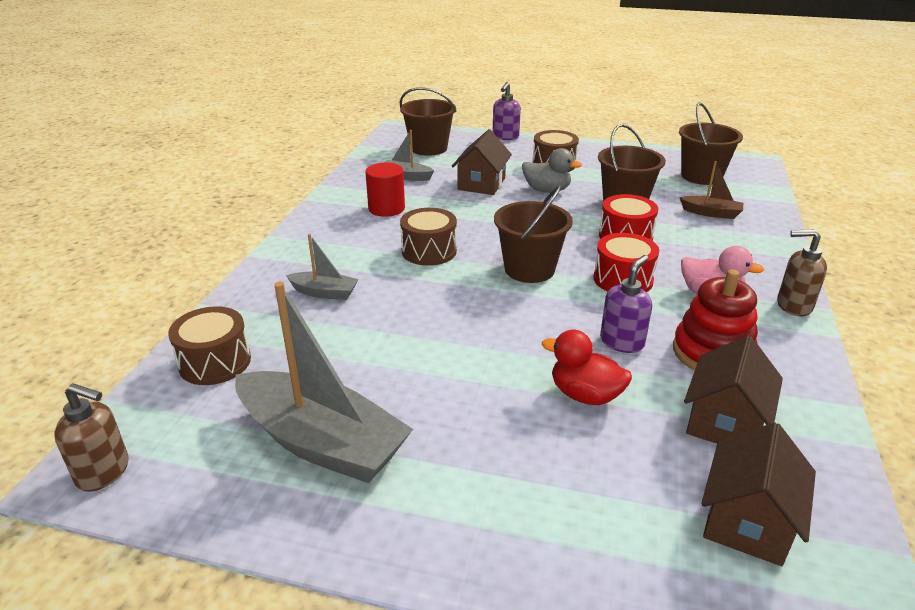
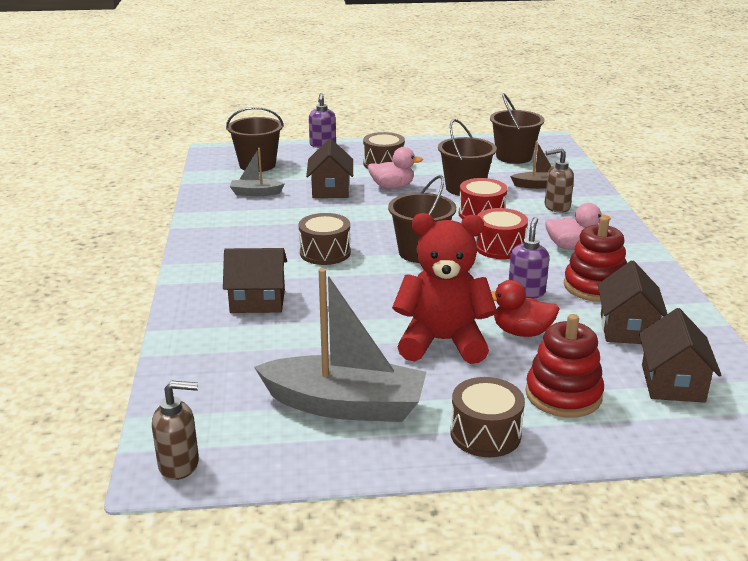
camera: 20 degrees left, 5 degrees down
(215, 362) = (204, 371): brown drum -> brown drum (485, 434)
(324, 293) = (257, 301): grey boat -> brown house
(386, 208) = (259, 224): red cylinder -> none
(483, 386) = (442, 342): none -> red teddy bear
(547, 190) = (392, 187): grey duck -> pink duck
(586, 498) = (563, 395): none -> red stacking toy
(793, 306) = (634, 244): brown soap dispenser -> brown soap dispenser (556, 207)

